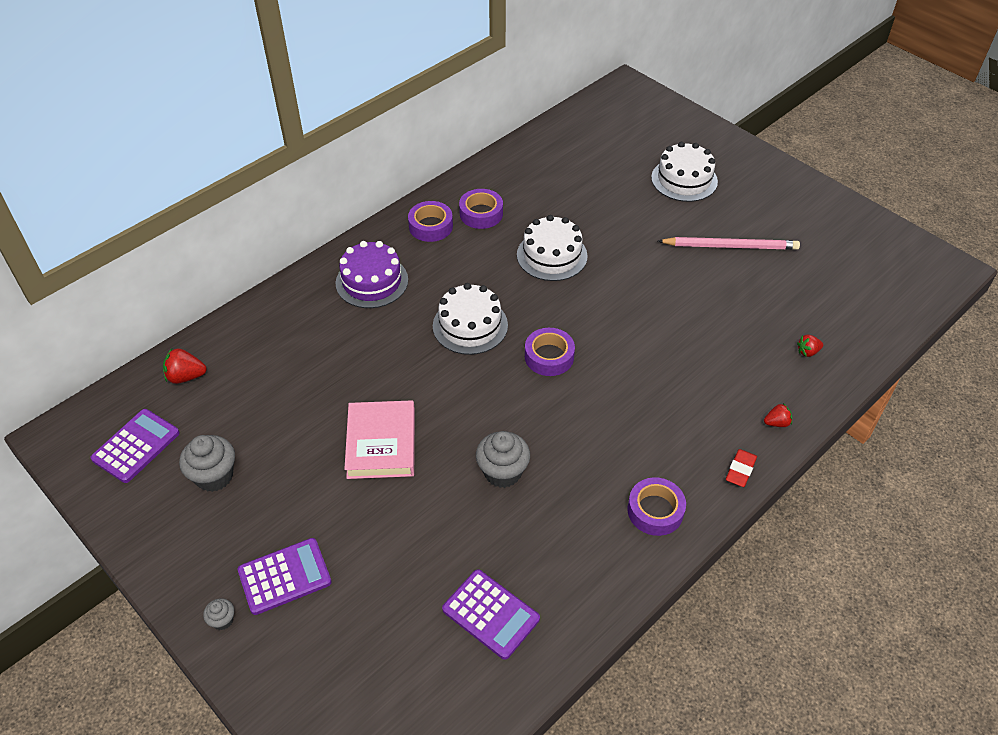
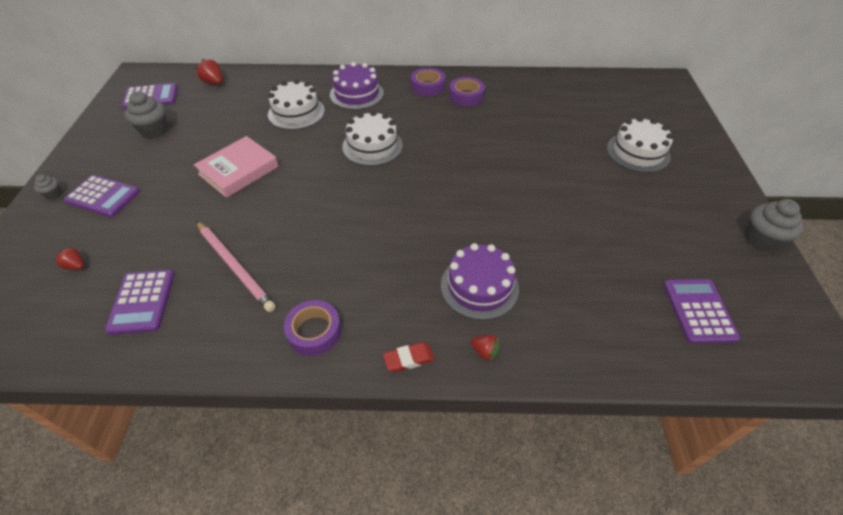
camera: 45 degrees right, 0 degrees up
(502, 472) = (269, 232): grey cupcake -> grey cupcake (761, 240)
(549, 356) = (391, 192): purple tape -> none
(552, 255) = (476, 141): white cake -> white cake (296, 112)
(716, 380) = (479, 286): none -> purple cake
(730, 246) = (617, 212): pink pencil -> pink pencil (235, 267)
(807, 352) = (583, 324): red strawberry -> red strawberry (76, 266)
(856, 287) = (698, 311): none -> purple calculator

